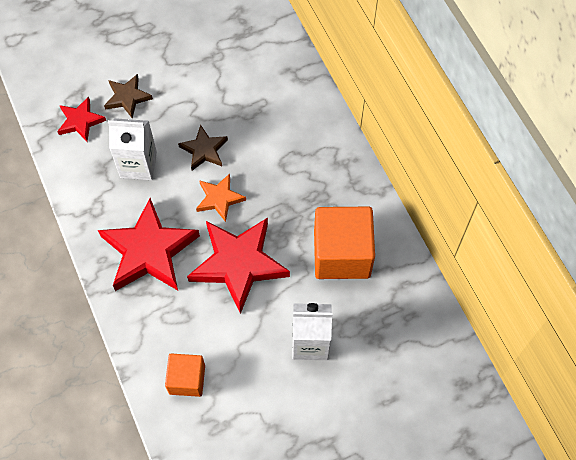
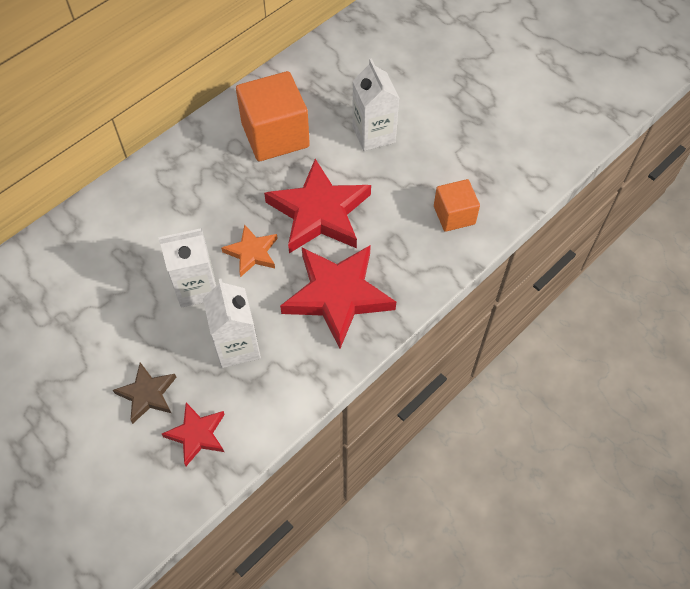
camera: 110 degrees left, 5 degrees down
(204, 150) = (196, 287): brown star -> white carton

